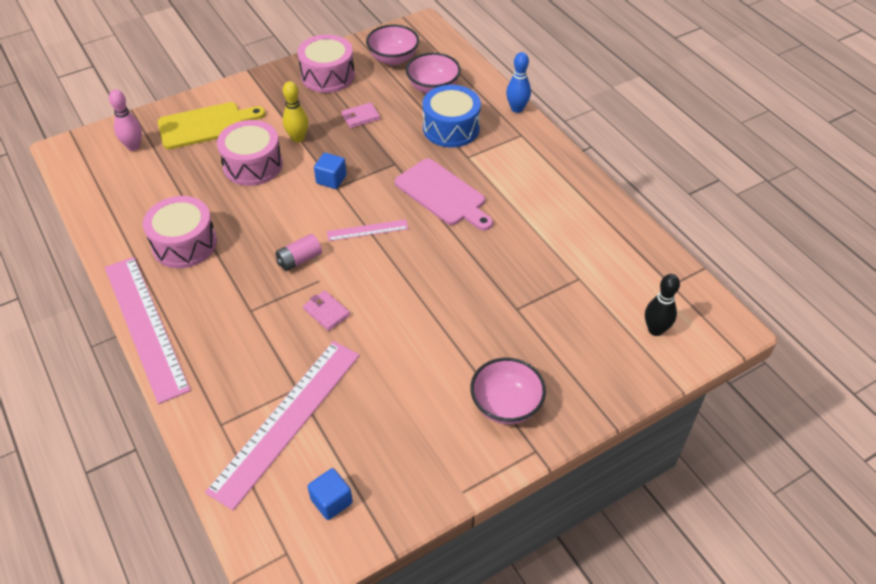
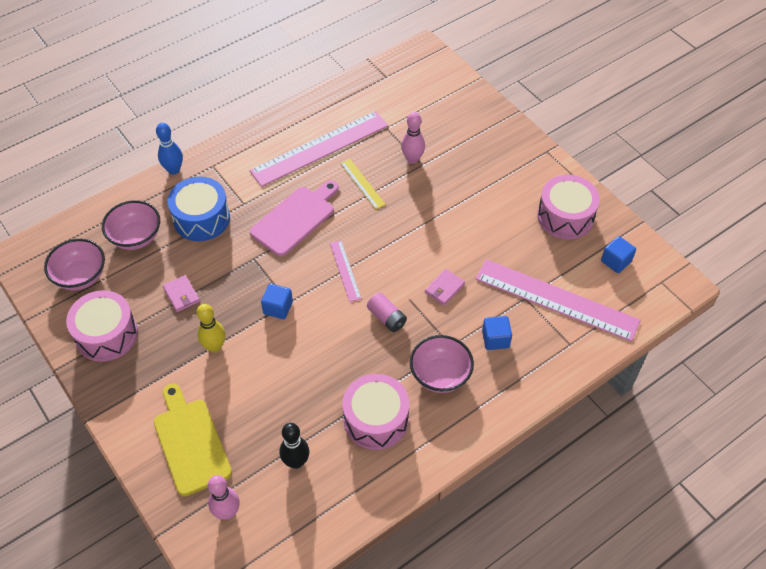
camera: 95 degrees left, 5 degrees up
(145, 326) = (482, 427): pink ruler -> pink ruler (320, 148)
(247, 351) = (495, 339): none -> blue cube
(253, 165) = (257, 381): pink drum -> pink drum (565, 217)
(488, 251) = (362, 184): none -> yellow ruler
(506, 405) = (513, 168): pink bowl -> pink bowl (440, 375)
(525, 299) = (412, 159): none -> pink bowling pin
(655, 330) = (431, 87): black bowling pin -> black bowling pin (296, 462)

